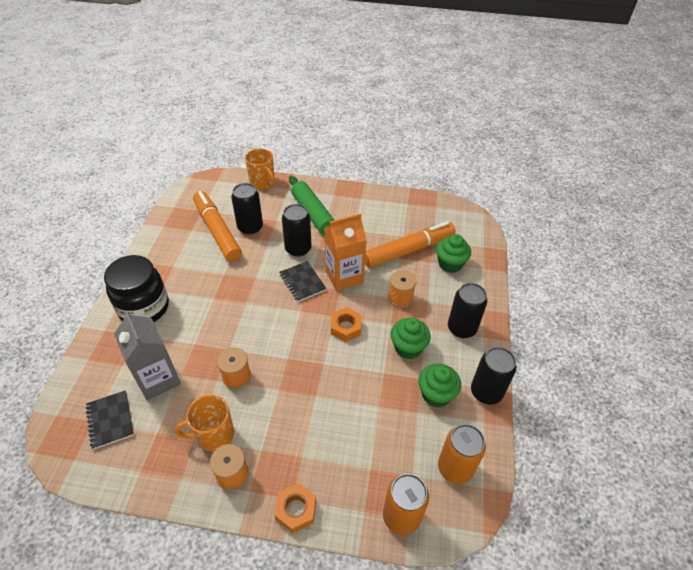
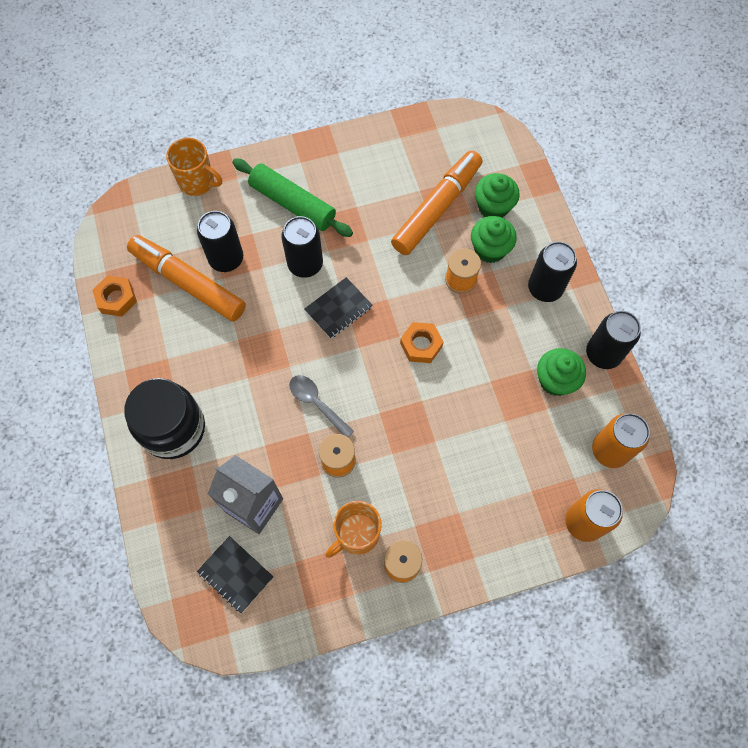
camera: 25 degrees left, 20 degrees up
(248, 333) = (317, 403): none -> grey spoon
(296, 509) = (483, 566): orange nut -> orange nut (116, 298)
(302, 282) = (338, 309): black notebook -> black notebook turned 75 degrees counterclockwise
(344, 276) = (382, 279): orange carton -> none
(408, 348) = (500, 339): green cupcake -> green cupcake (490, 249)

